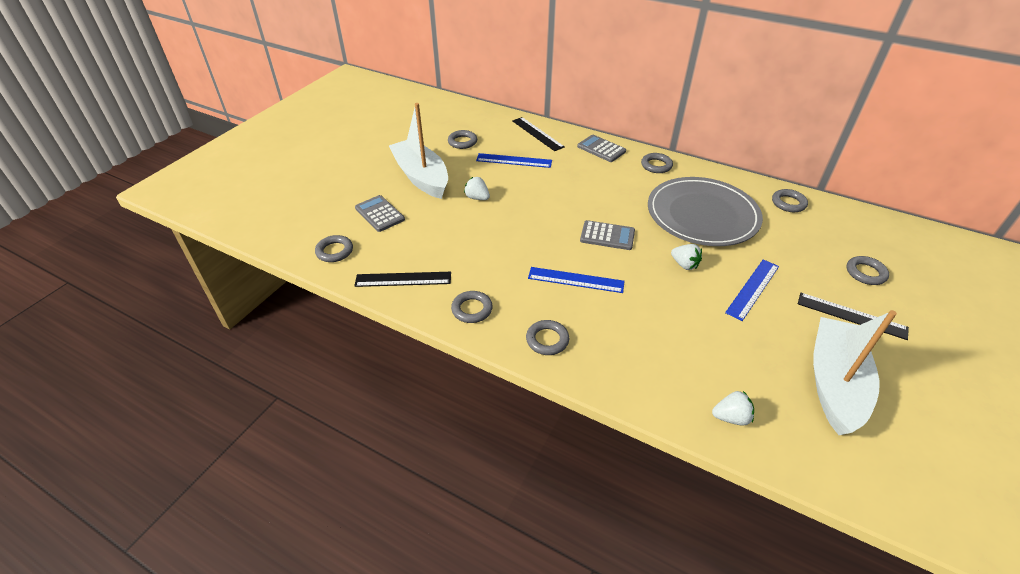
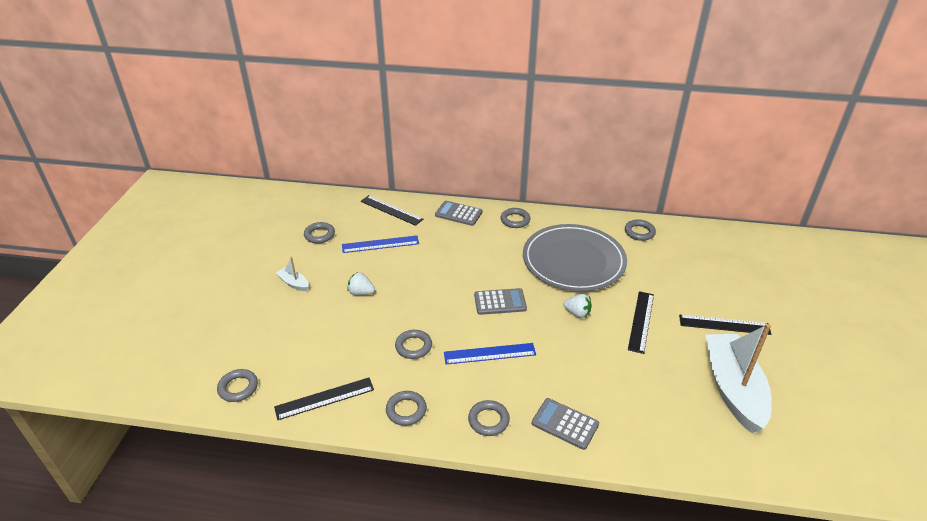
camera: 20 degrees left, 5 degrees down
(379, 214) = (268, 334): grey calculator -> grey calculator (565, 424)
(421, 177) = (294, 283): white boat -> white boat, size x0.42
(731, 417) = (668, 444): white strawberry -> none
(752, 289) = (641, 321): blue ruler -> black ruler
(865, 273) = (721, 283): grey ring -> grey ring (413, 346)

